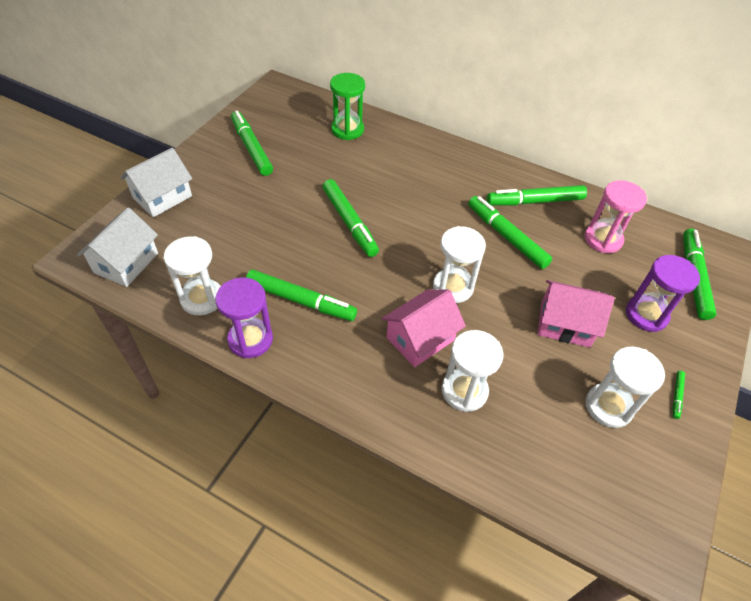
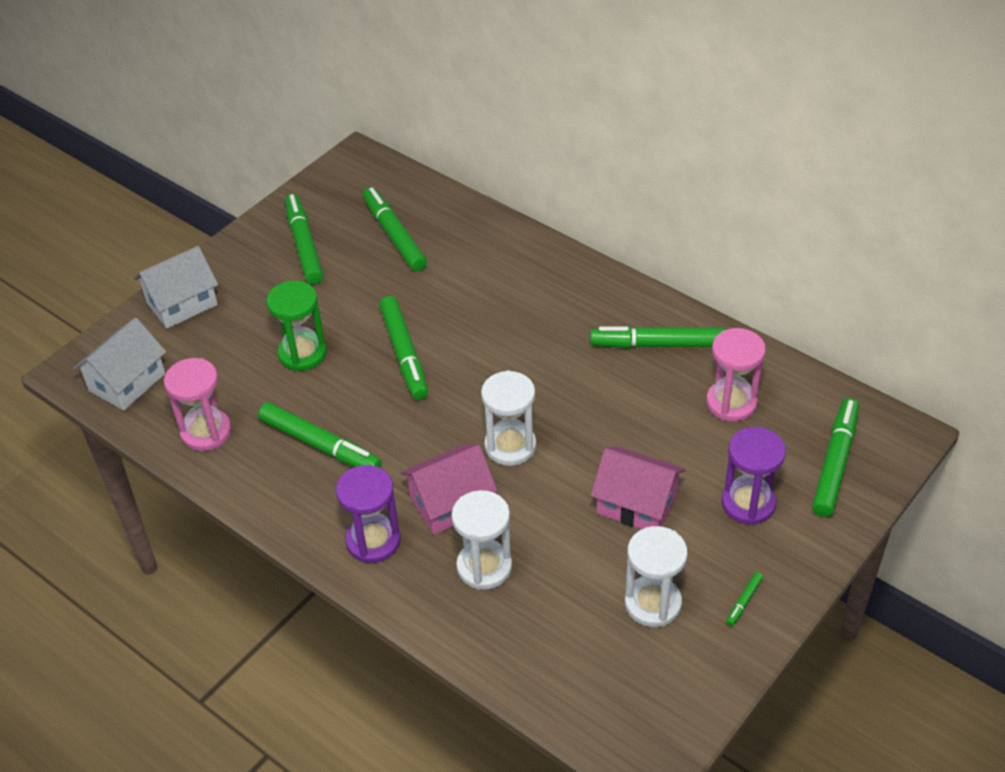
camera: 15 degrees right, 5 degrees down
(202, 298) = (206, 432): white hourglass -> pink hourglass
(250, 339) = (252, 484): purple hourglass -> purple hourglass (373, 541)
(347, 130) = (435, 227): green hourglass -> green hourglass (302, 353)
(507, 237) = (602, 389): green marker -> green marker (394, 236)

